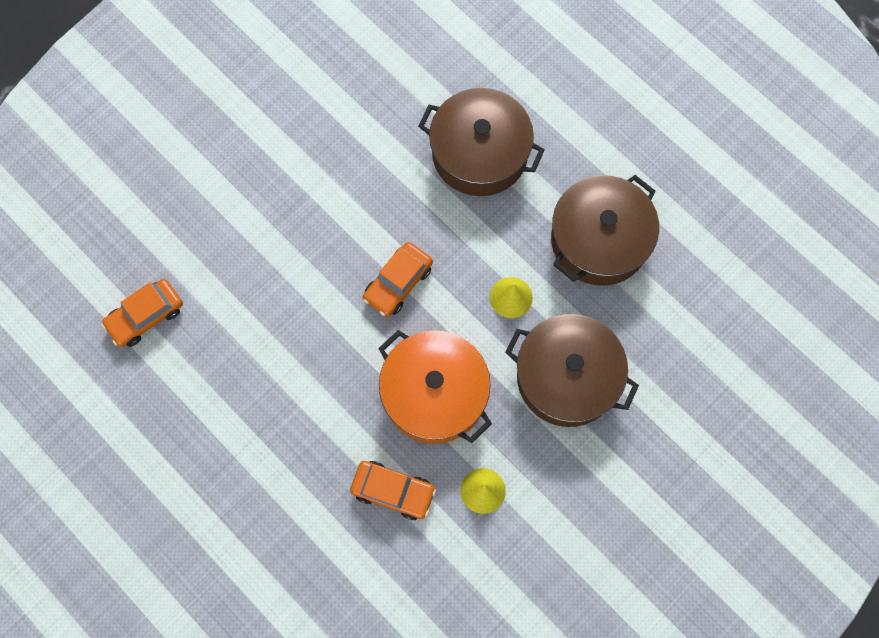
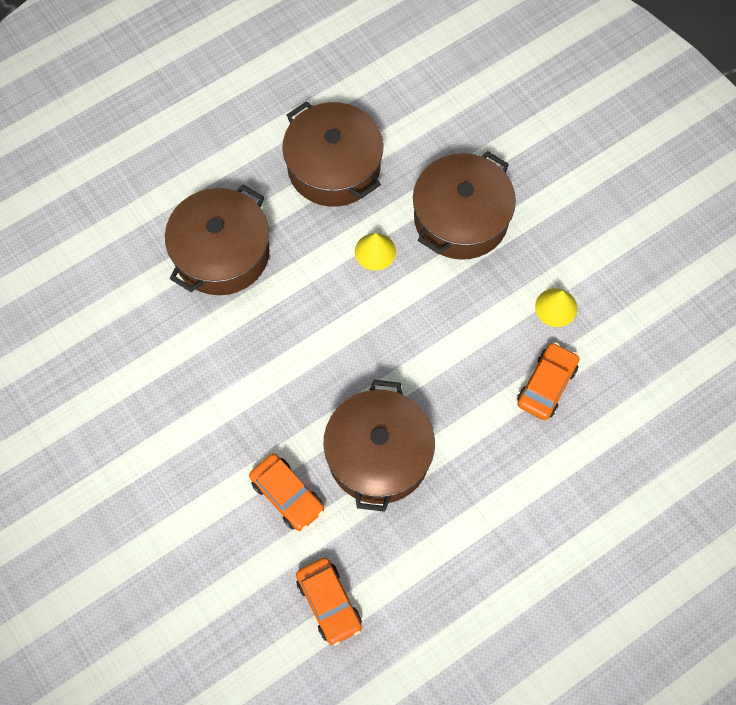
camera: 80 degrees left, 5 degrees down
(294, 337) = (378, 455): none -> brown pot
(398, 283) = (341, 349): orange car -> orange car (287, 495)
(434, 393) = (458, 333): orange pot -> none

